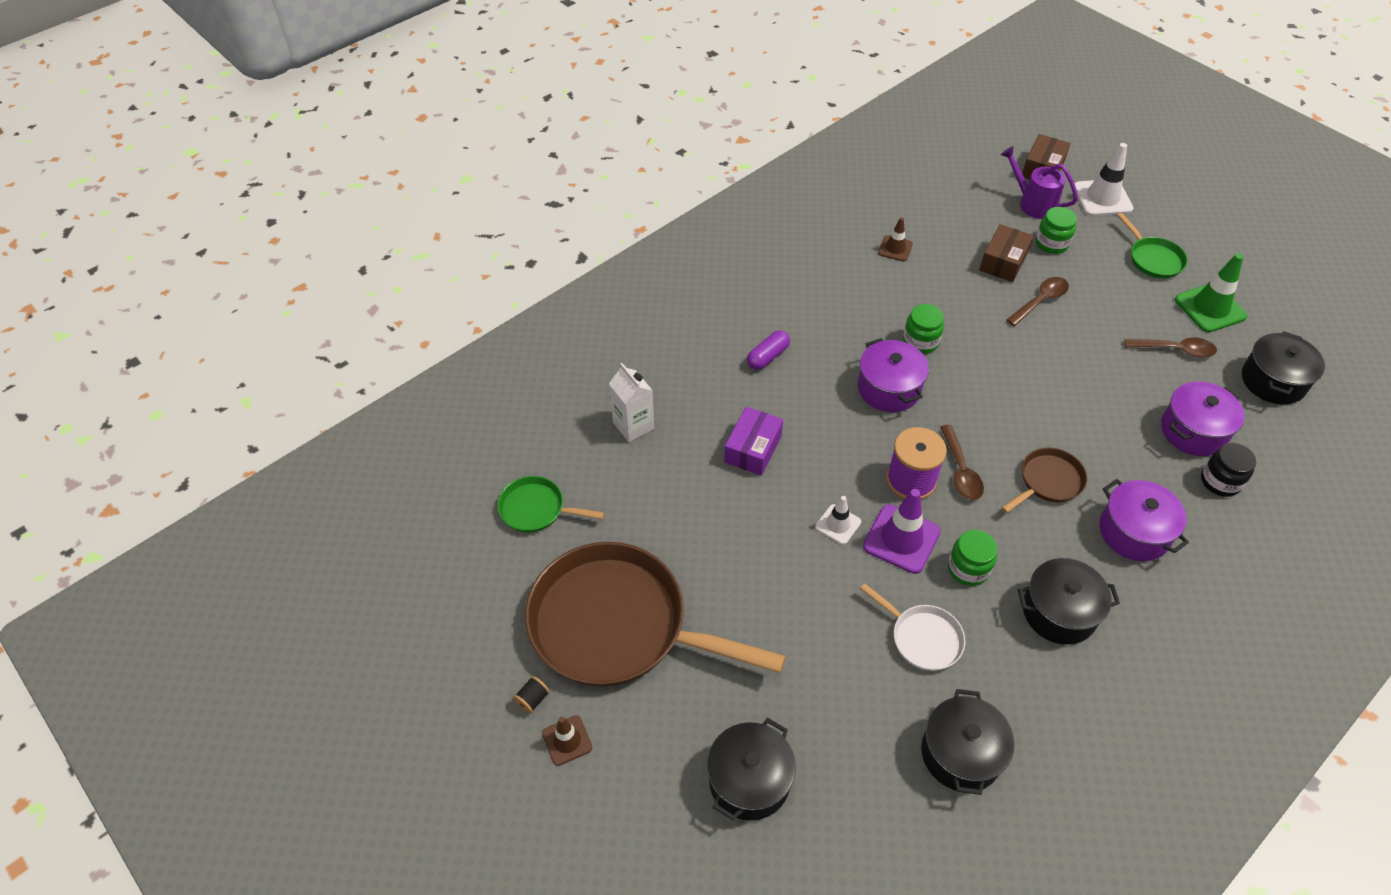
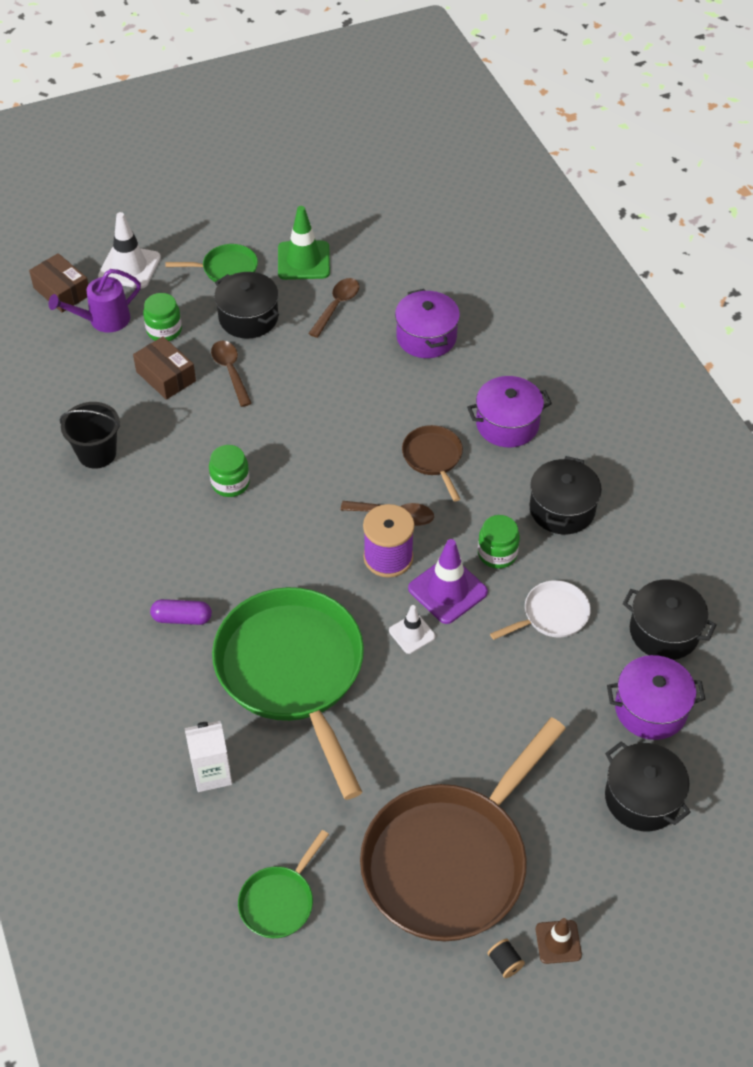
camera: 70 degrees left, 0 degrees up
(753, 449) = (293, 673): purple box -> green pan
(768, 357) = (182, 618): purple capsule -> purple capsule turned 60 degrees counterclockwise
(888, 388) = (274, 532): purple pot -> purple pot (650, 709)
(895, 248) = (97, 453): brown traffic cone -> black bucket
(1220, 481) = (483, 346): black jar -> none
(1273, 381) = (400, 262): black pot -> black pot (248, 318)

